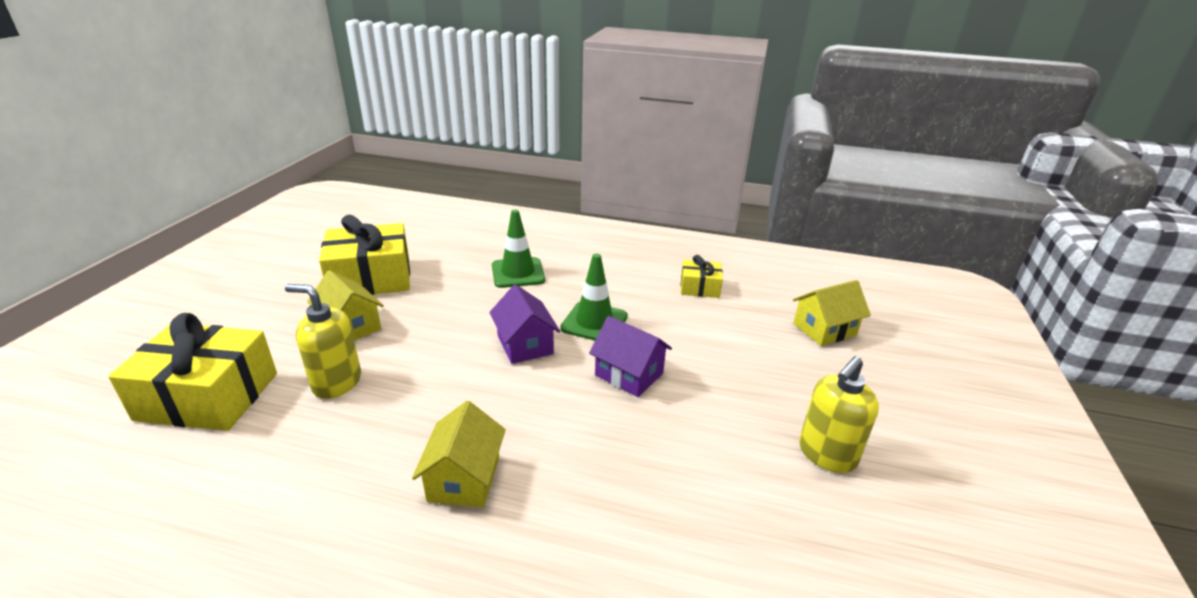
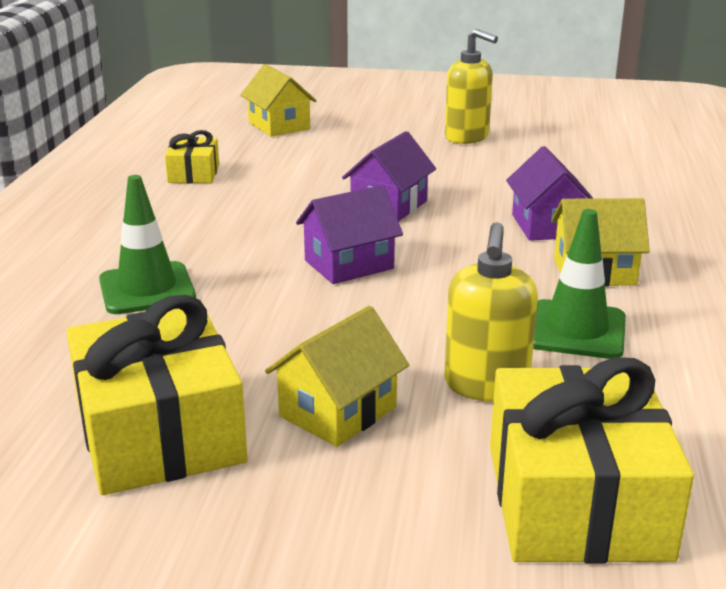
camera: 95 degrees left, 5 degrees down
(569, 469) = (547, 226): none -> purple house
(594, 322) = (286, 227): green traffic cone -> green traffic cone (576, 330)

